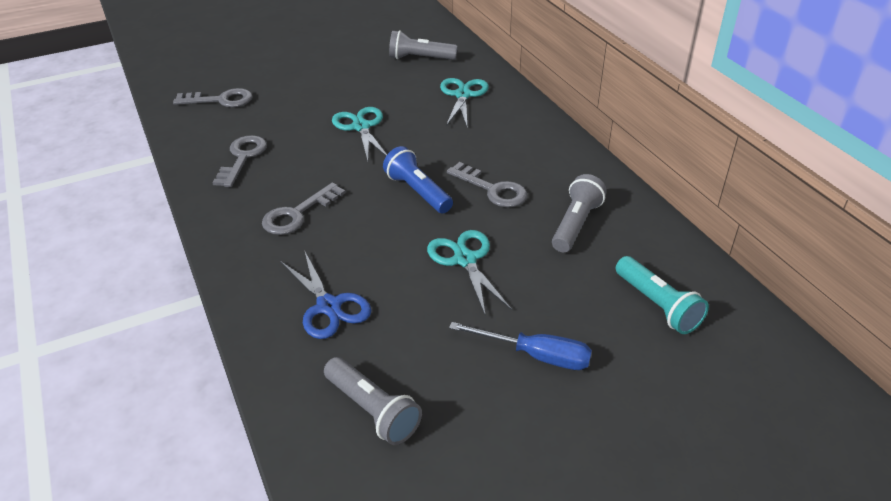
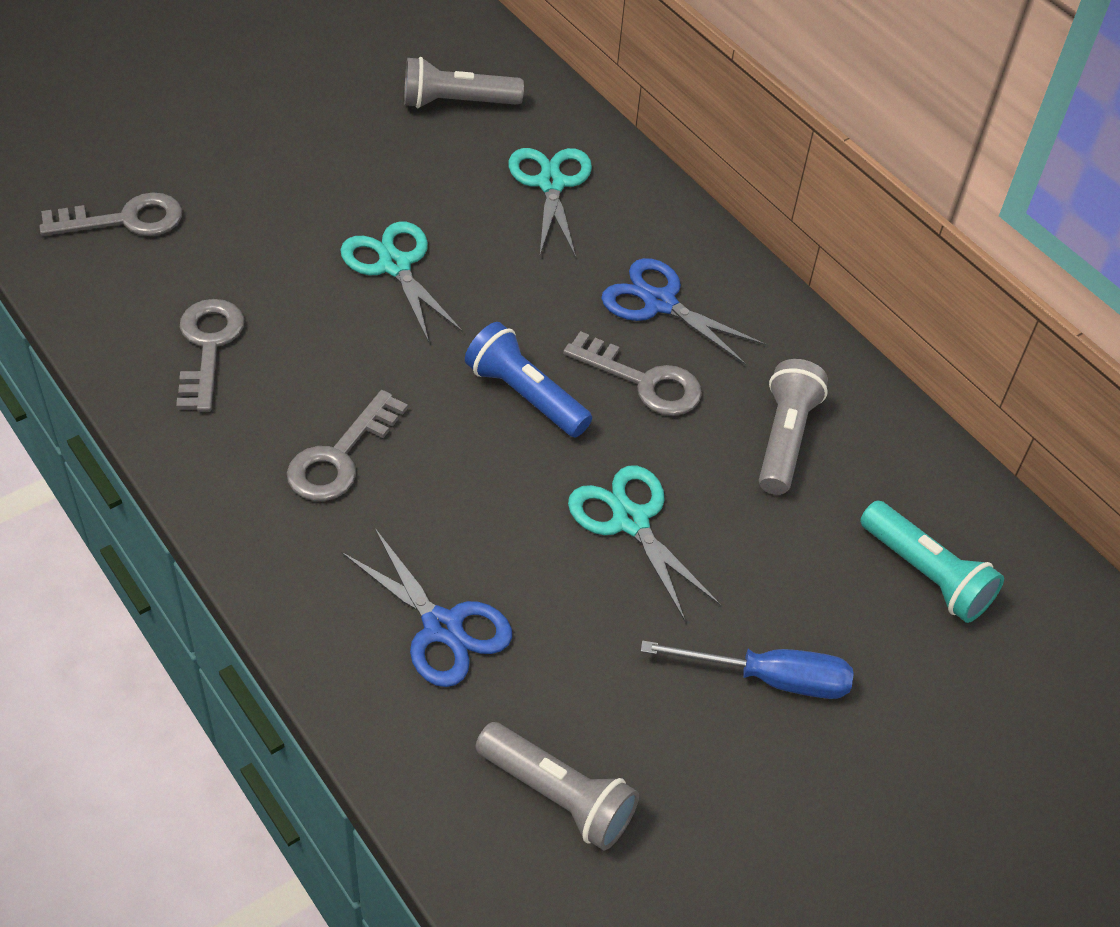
camera: 15 degrees left, 10 degrees up
(512, 152) = (660, 303): none -> blue scissors

